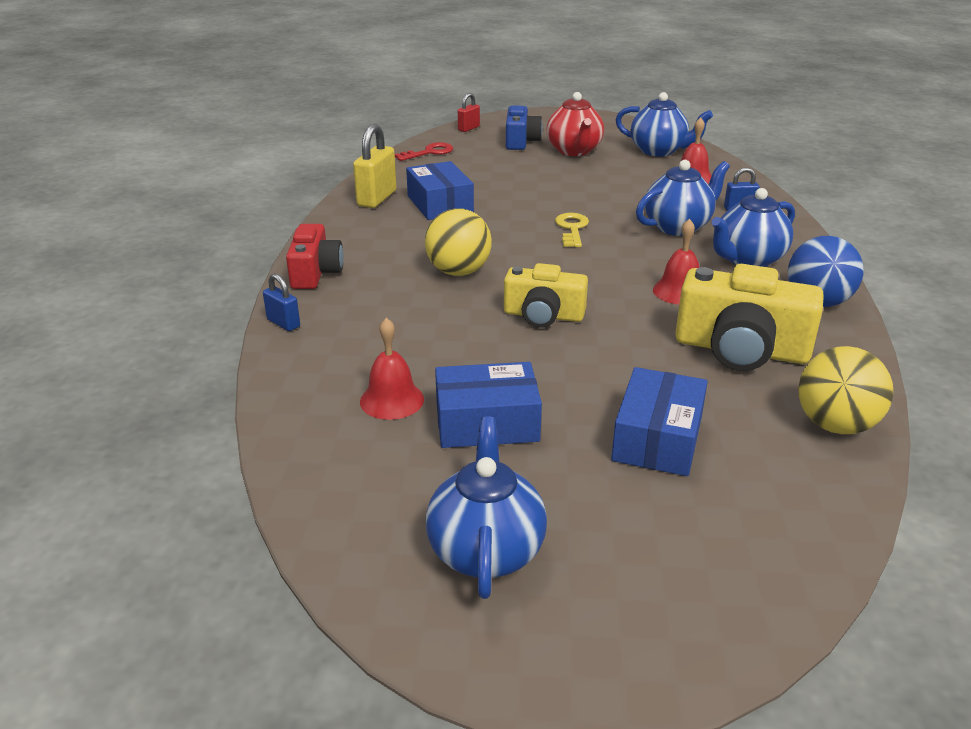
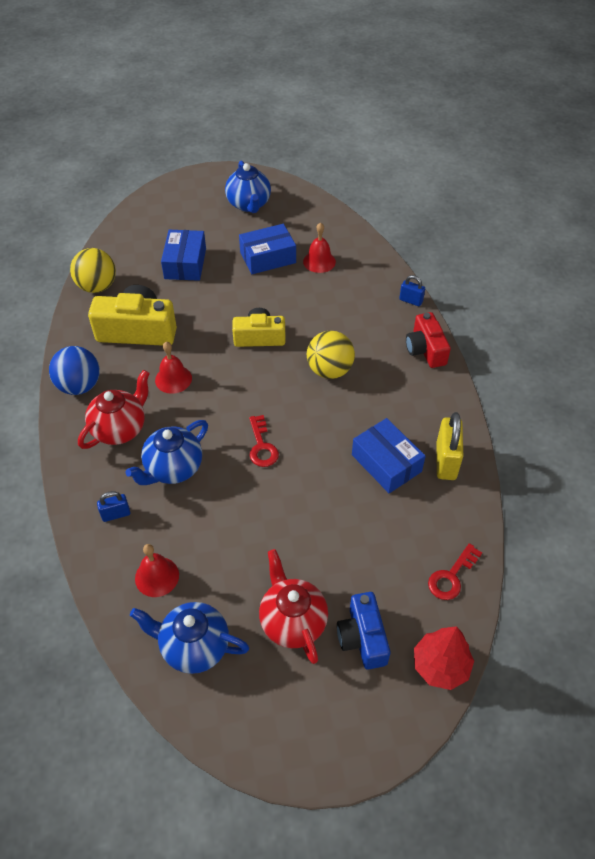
camera: 165 degrees right, 20 degrees up
(468, 128) = (440, 666): red padlock -> red tree
(572, 229) = (262, 446): yellow key -> red key
(748, 260) = (120, 429): blue teapot -> red teapot

